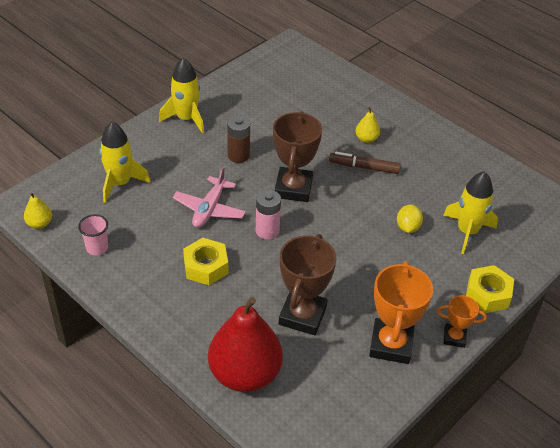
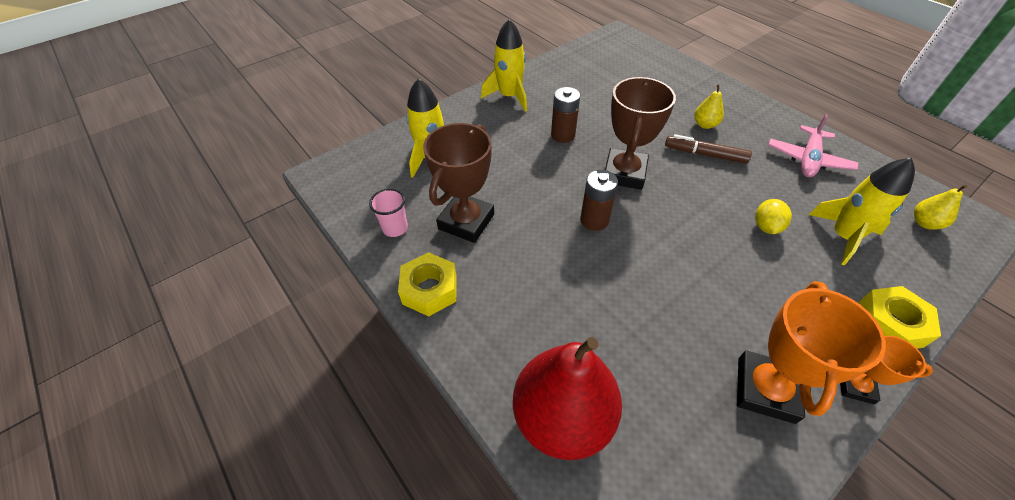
camera: 10 degrees right, 5 degrees up
(39, 223) = (337, 196): yellow pear -> yellow pear (924, 223)
(206, 266) = (519, 259): yellow nut -> yellow nut (430, 289)
(209, 209) = (527, 191): pink plane -> pink plane (808, 159)
(267, 231) = (594, 220): pink battery -> brown battery
(302, 315) = (640, 335): brown trophy -> brown trophy (466, 222)

